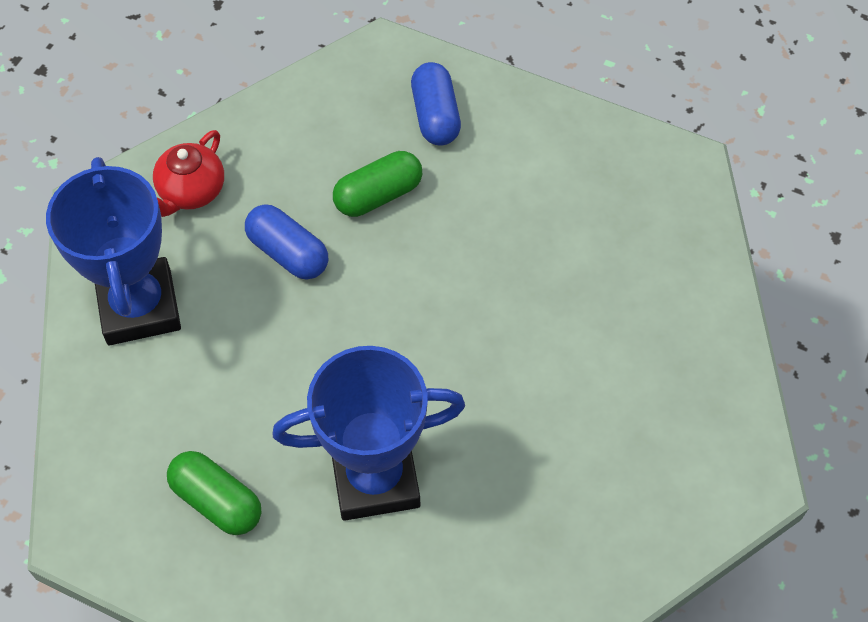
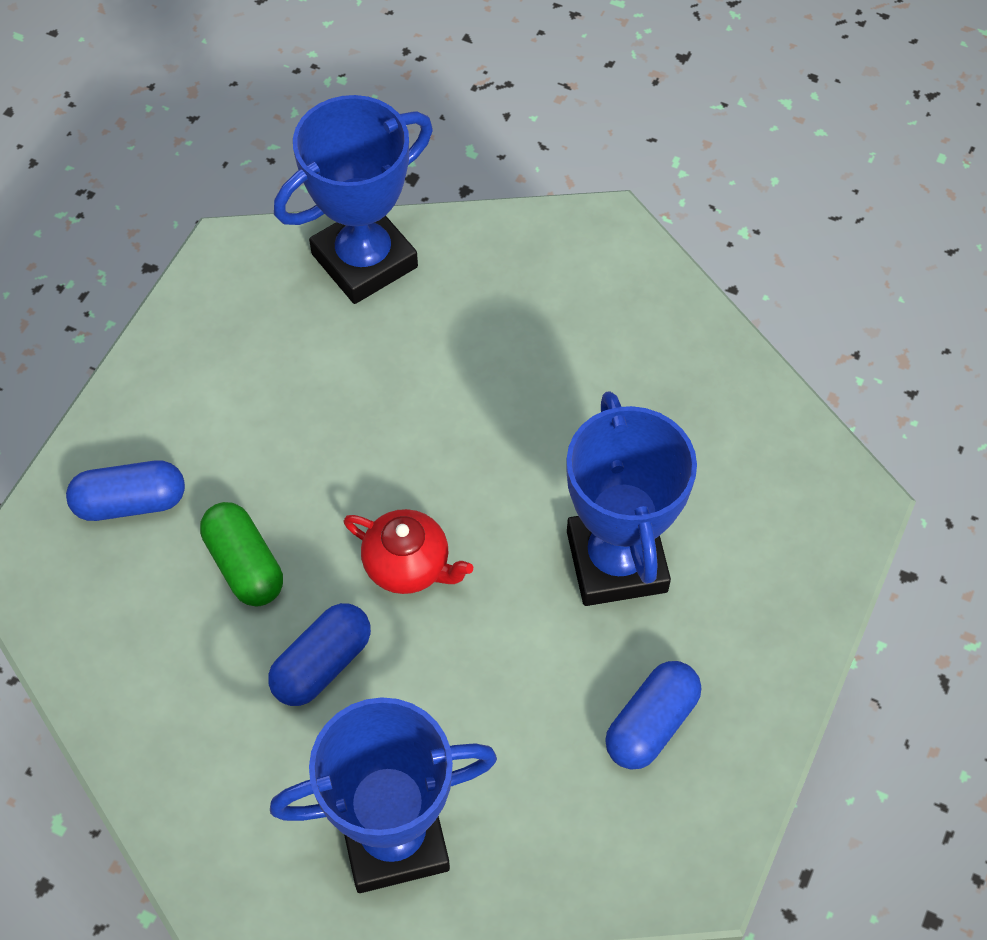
camera: 90 degrees left, 0 degrees up
(191, 191) = (221, 788): red teapot -> red teapot (408, 565)
(217, 501) = (651, 724): green capsule -> blue capsule
(689, 269) = (364, 260): none -> blue trophy

